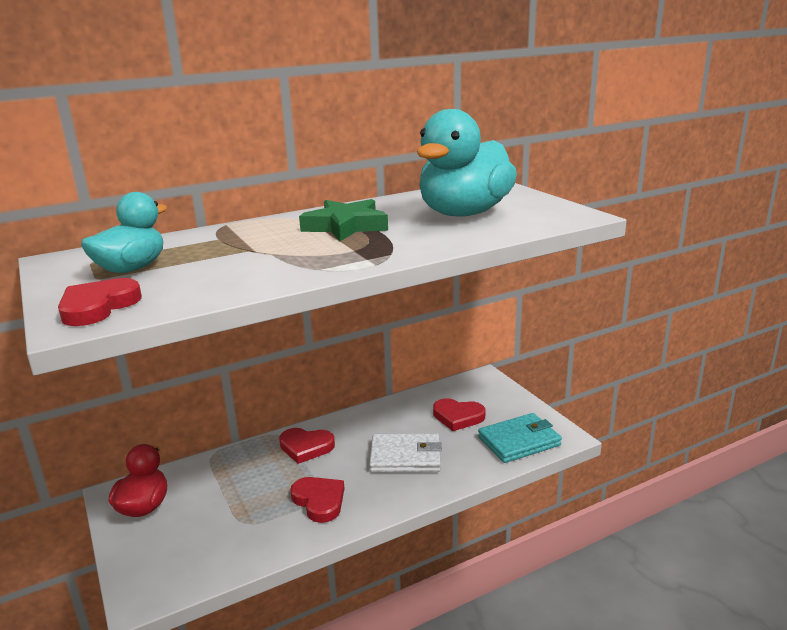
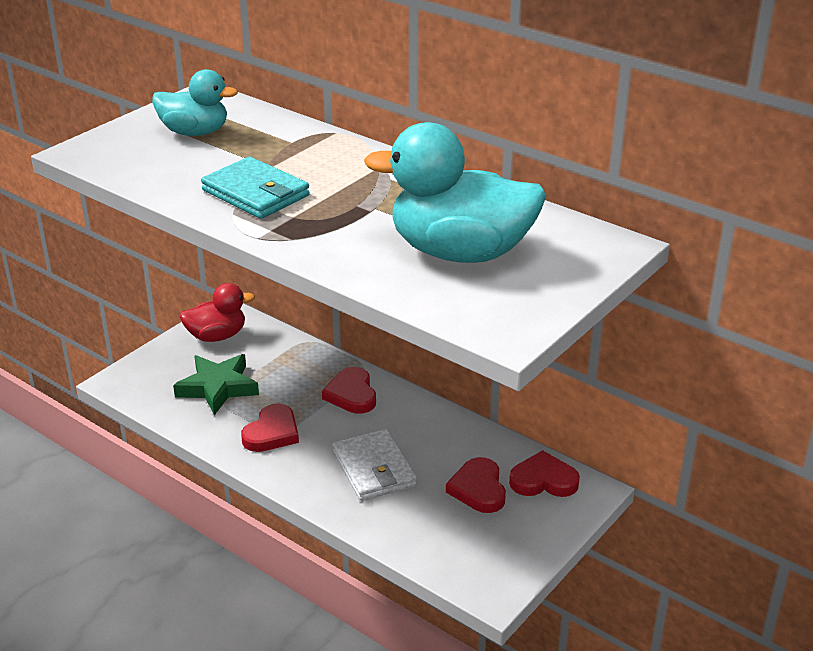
camera: 65 degrees right, 10 degrees up
(98, 307) = (111, 149): red heart -> red heart (543, 480)
(345, 226) = (366, 194): green star -> green star (218, 387)
(519, 441) = (457, 553): turquoise wallet -> turquoise wallet (256, 193)

